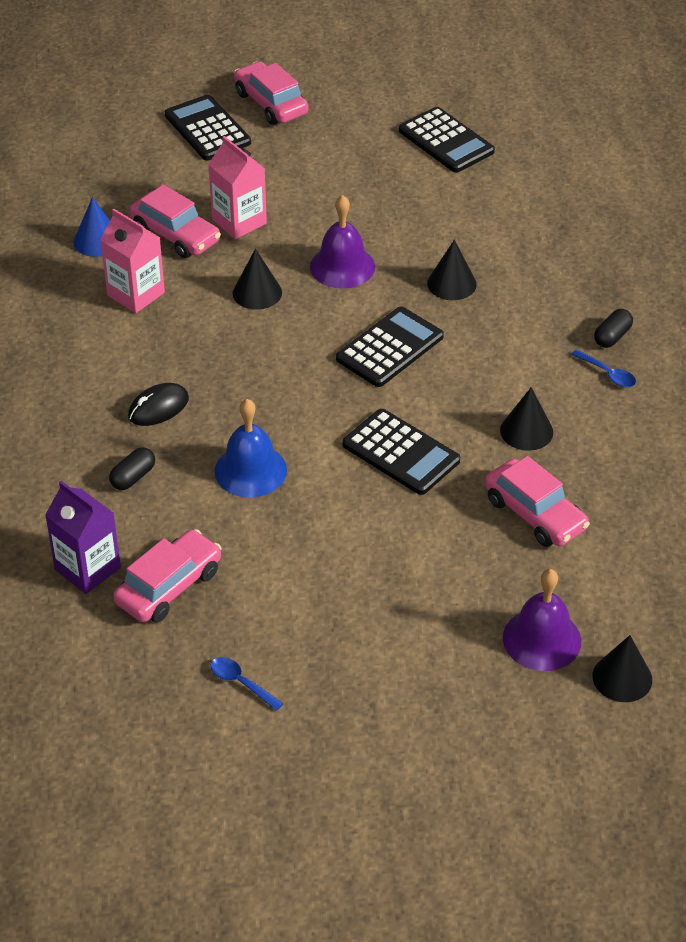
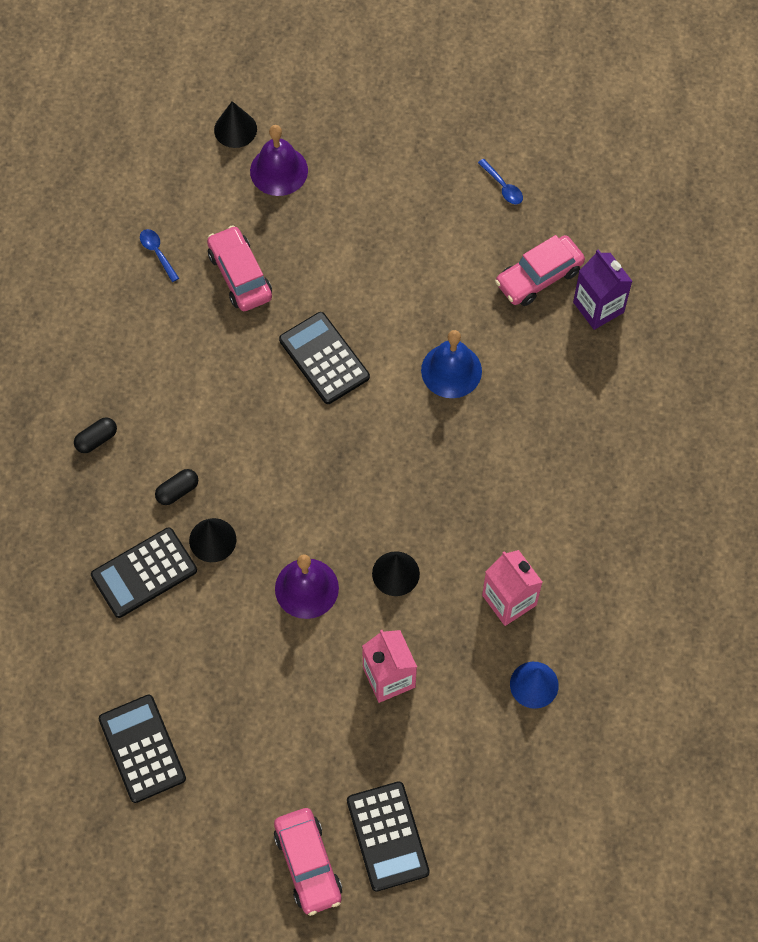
camera: 165 degrees left, 20 degrees up
(133, 477) = (548, 386): black capsule -> black capsule (177, 491)
(158, 408) = (514, 455): black mouse -> none
(175, 235) = (455, 674): pink car -> none
(390, 348) = (295, 474): black calculator -> black calculator (144, 573)
(526, 431) = (213, 356): black cone -> none
(608, 374) = (120, 399): blue spoon -> blue spoon (157, 253)

